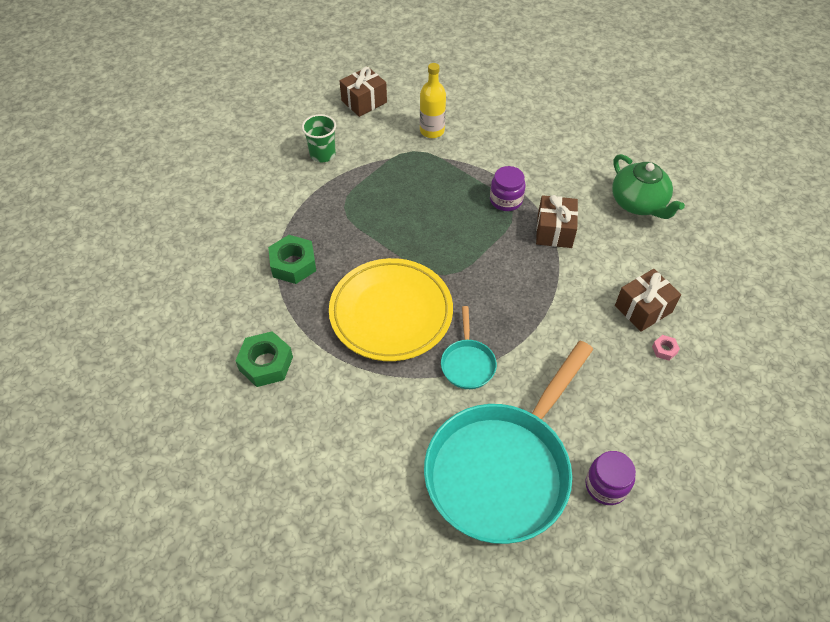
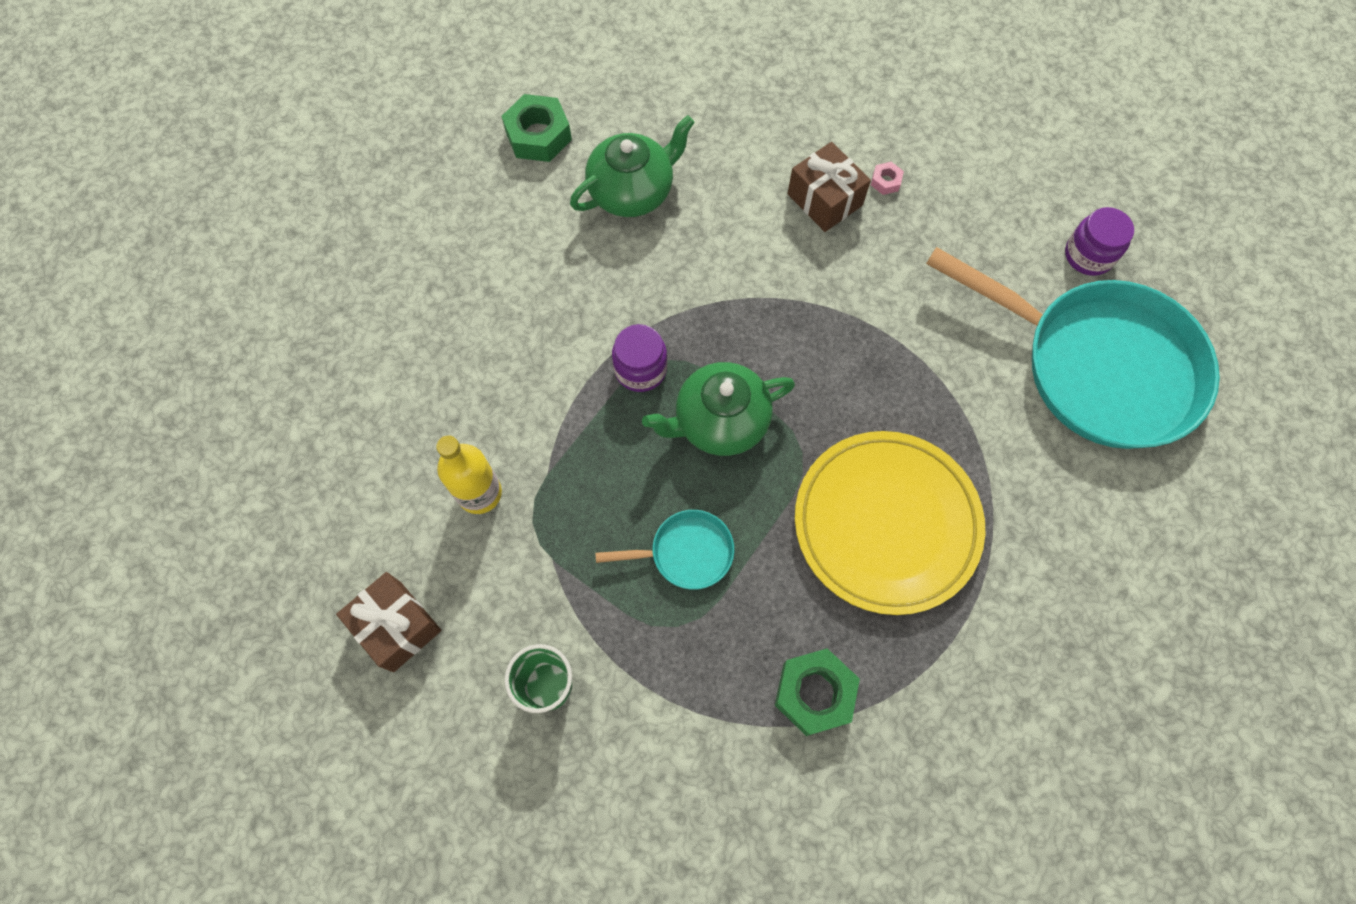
camera: 95 degrees left, 15 degrees up
(266, 363) = (1011, 700): green nut -> green nut (538, 135)
(467, 363) = (953, 412): turquoise pan -> turquoise pan (686, 552)
(468, 235) = (719, 421): none -> green teapot
(554, 231) = (698, 302): brown gift -> none

